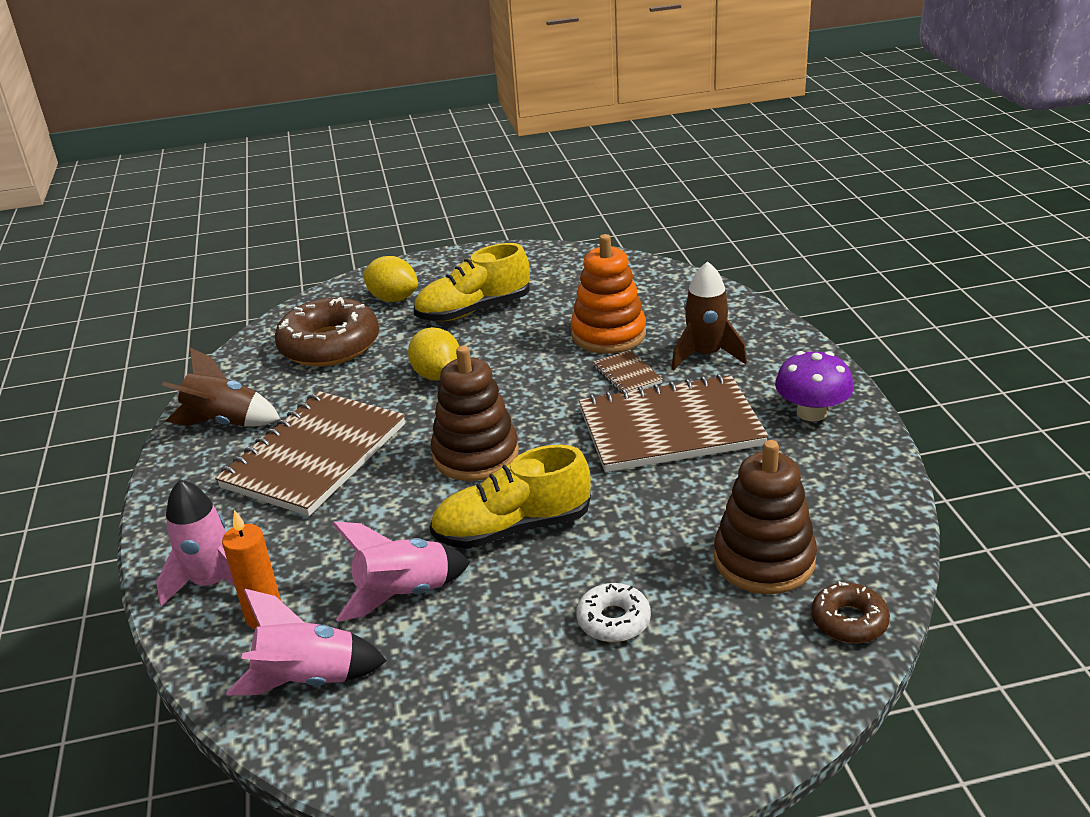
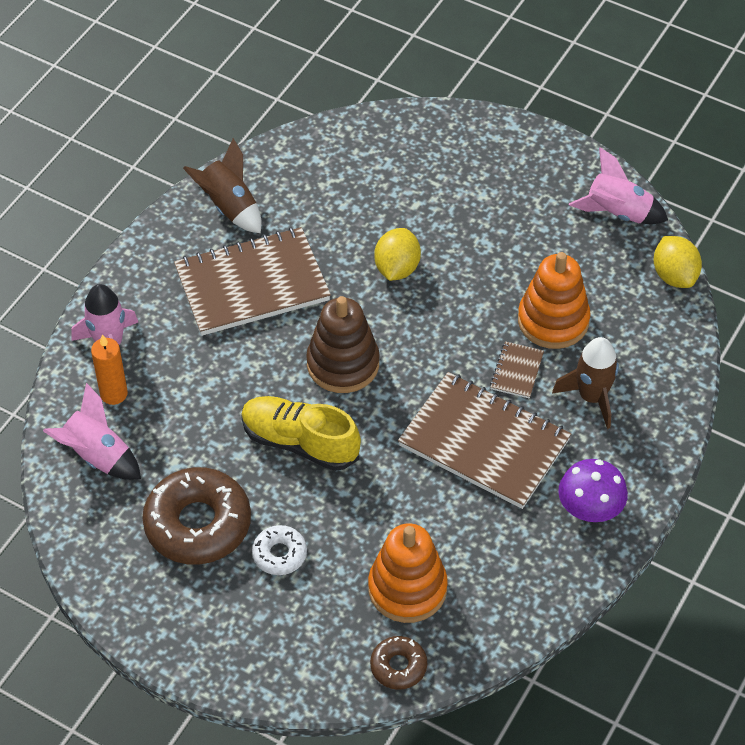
camera: 40 degrees right, 20 degrees up
(329, 345) = (361, 178): brown donut -> brown donut (198, 524)
(393, 299) = (452, 158): yellow lemon -> yellow lemon (674, 276)
(403, 593) = (195, 439): pink rocket -> pink rocket (617, 213)
(474, 310) = (492, 217): yellow shoe -> none
(764, 560) = (407, 588): brown stacking toy -> orange stacking toy

